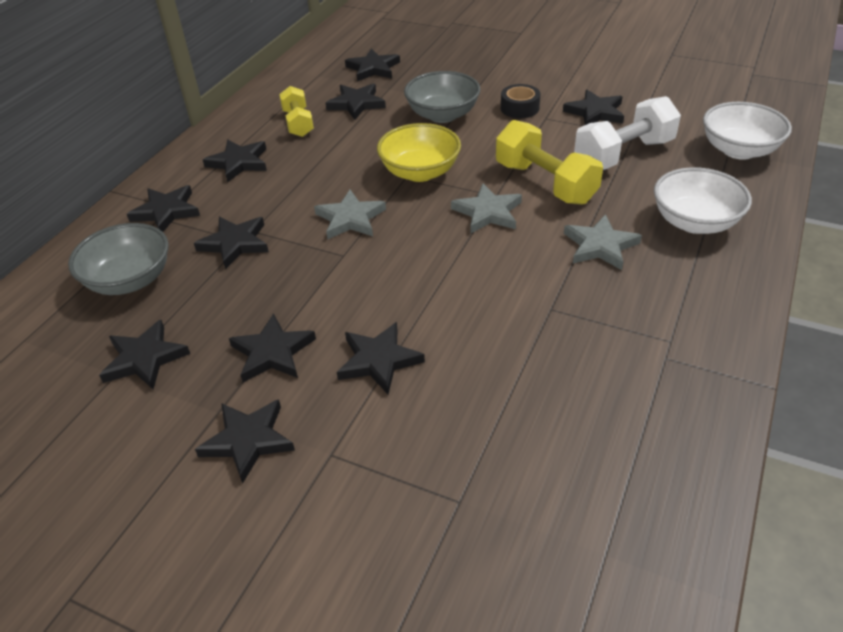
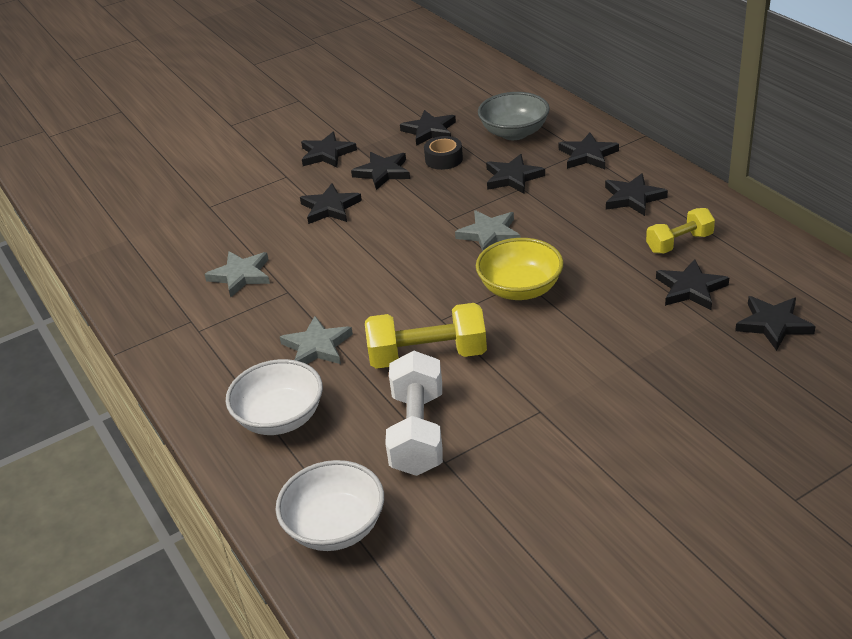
camera: 125 degrees right, 5 degrees down
(298, 123) = (679, 243): yellow dumbbell -> yellow dumbbell turned 45 degrees counterclockwise
(442, 115) = (614, 339): grey bowl -> none
(488, 212) = (422, 305): grey star -> grey star (241, 275)
(519, 108) = (578, 401): black tape -> black tape (444, 159)
(595, 112) = (515, 456): black star -> none

